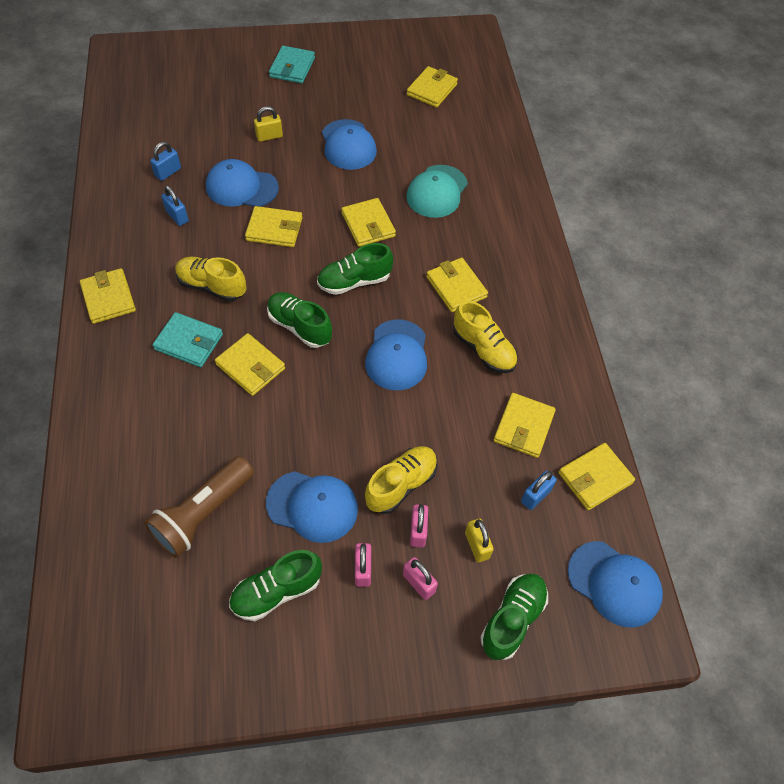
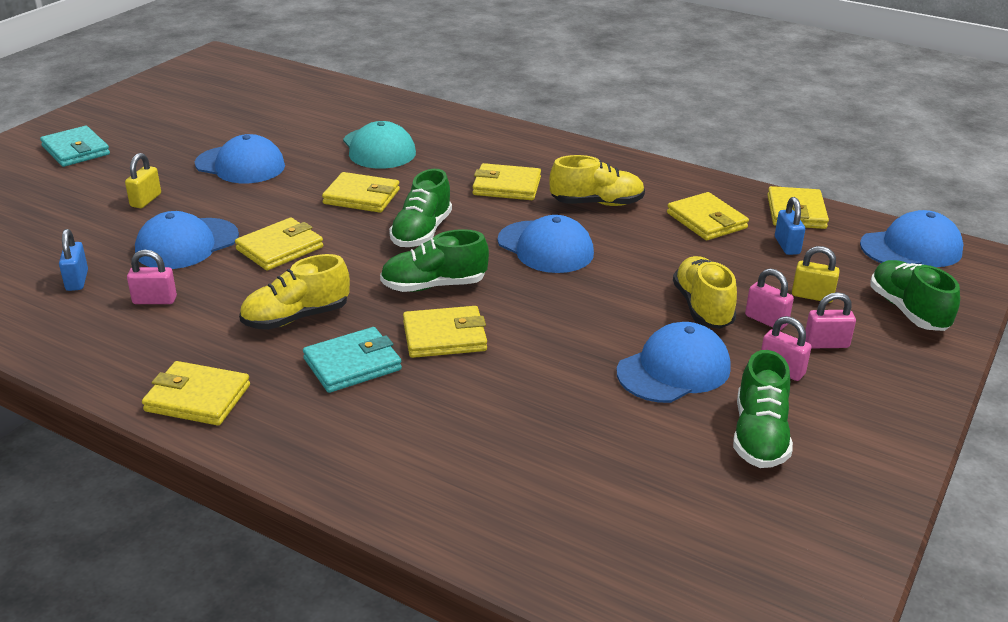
camera: 50 degrees left, 25 degrees down
(177, 216) = (155, 300): blue padlock -> pink padlock
(202, 514) = (606, 449): brown flashlight -> none
(432, 90) = (250, 100): yellow wallet -> none

